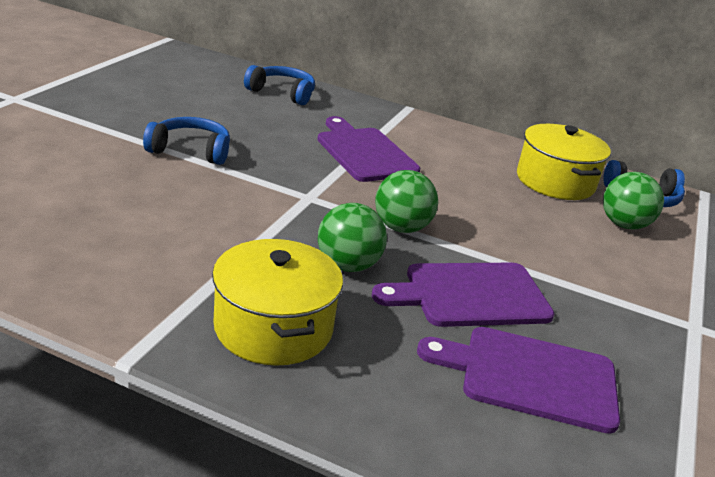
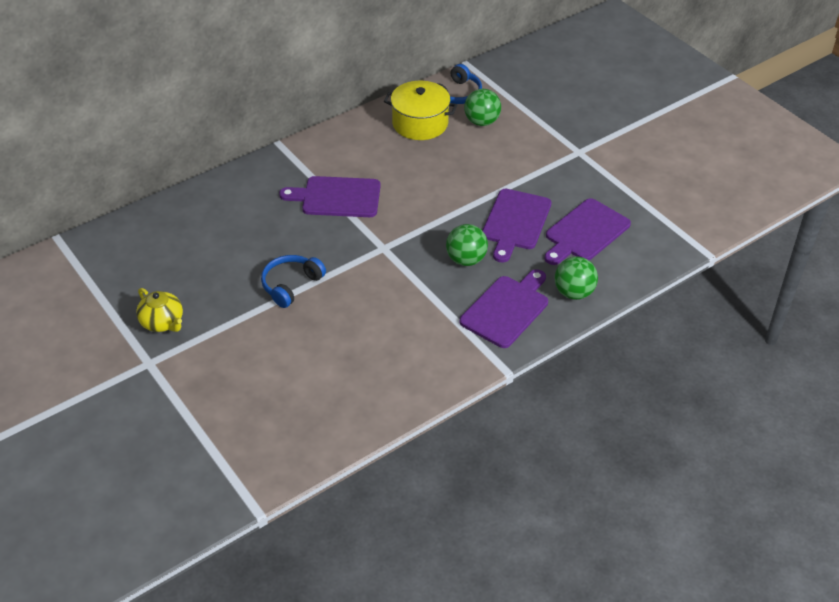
camera: 55 degrees left, 15 degrees up
(81, 95) = (162, 322): none -> yellow teapot
(273, 327) = (506, 309): yellow pot -> purple cutting board
(282, 93) = (216, 204): blue headphones -> none
(401, 228) = (438, 220): green ball -> green ball (573, 293)

